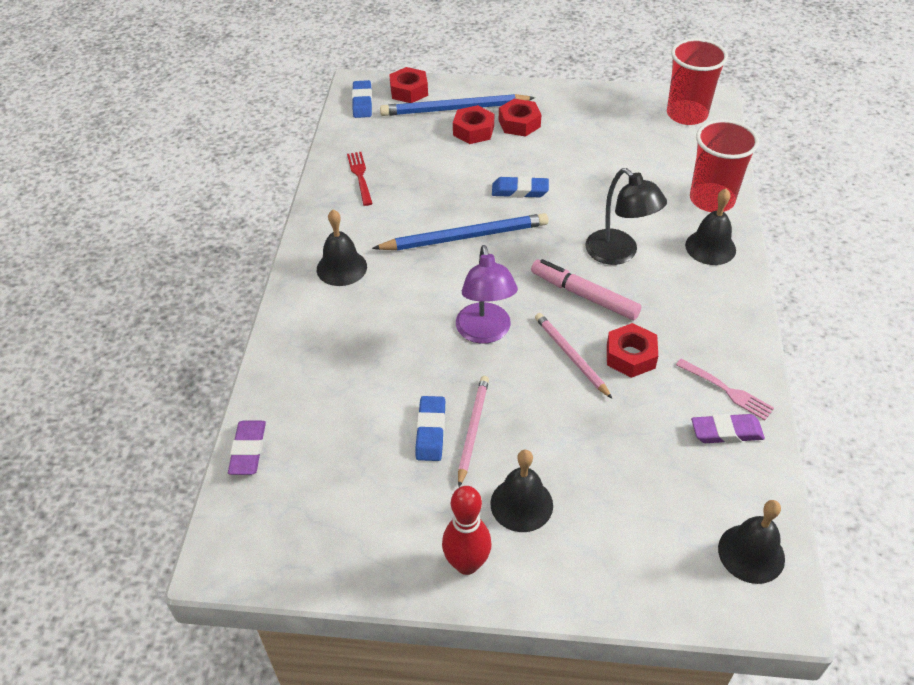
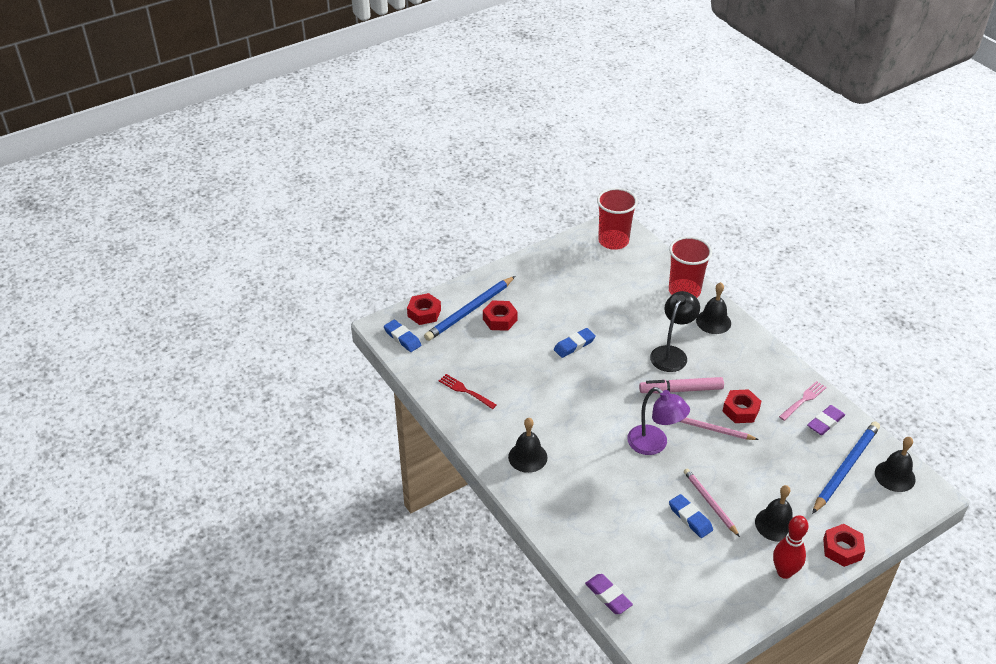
camera: 40 degrees left, 5 degrees down
(465, 236) = (576, 393): blue pencil -> blue pencil (845, 468)
(519, 123) = (522, 299): red nut -> red nut (842, 549)
(619, 254) = (671, 353): black lamp -> black lamp turned 75 degrees counterclockwise
(727, 390) = (803, 400): pink fork -> pink fork turned 45 degrees counterclockwise

